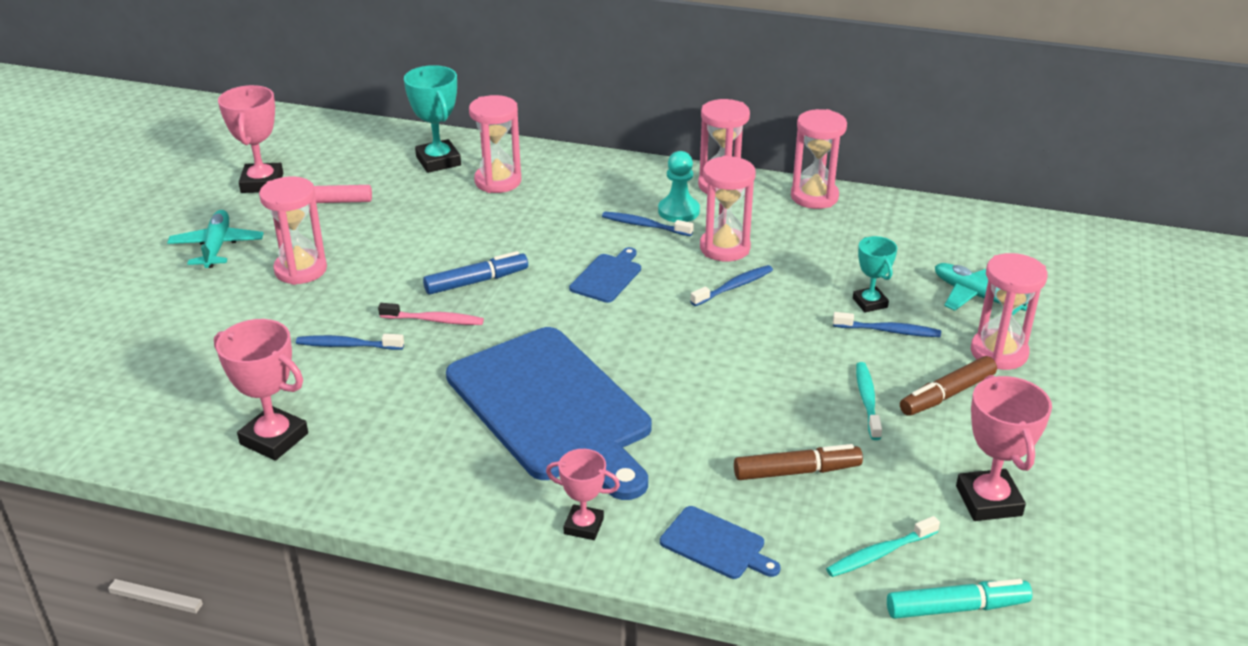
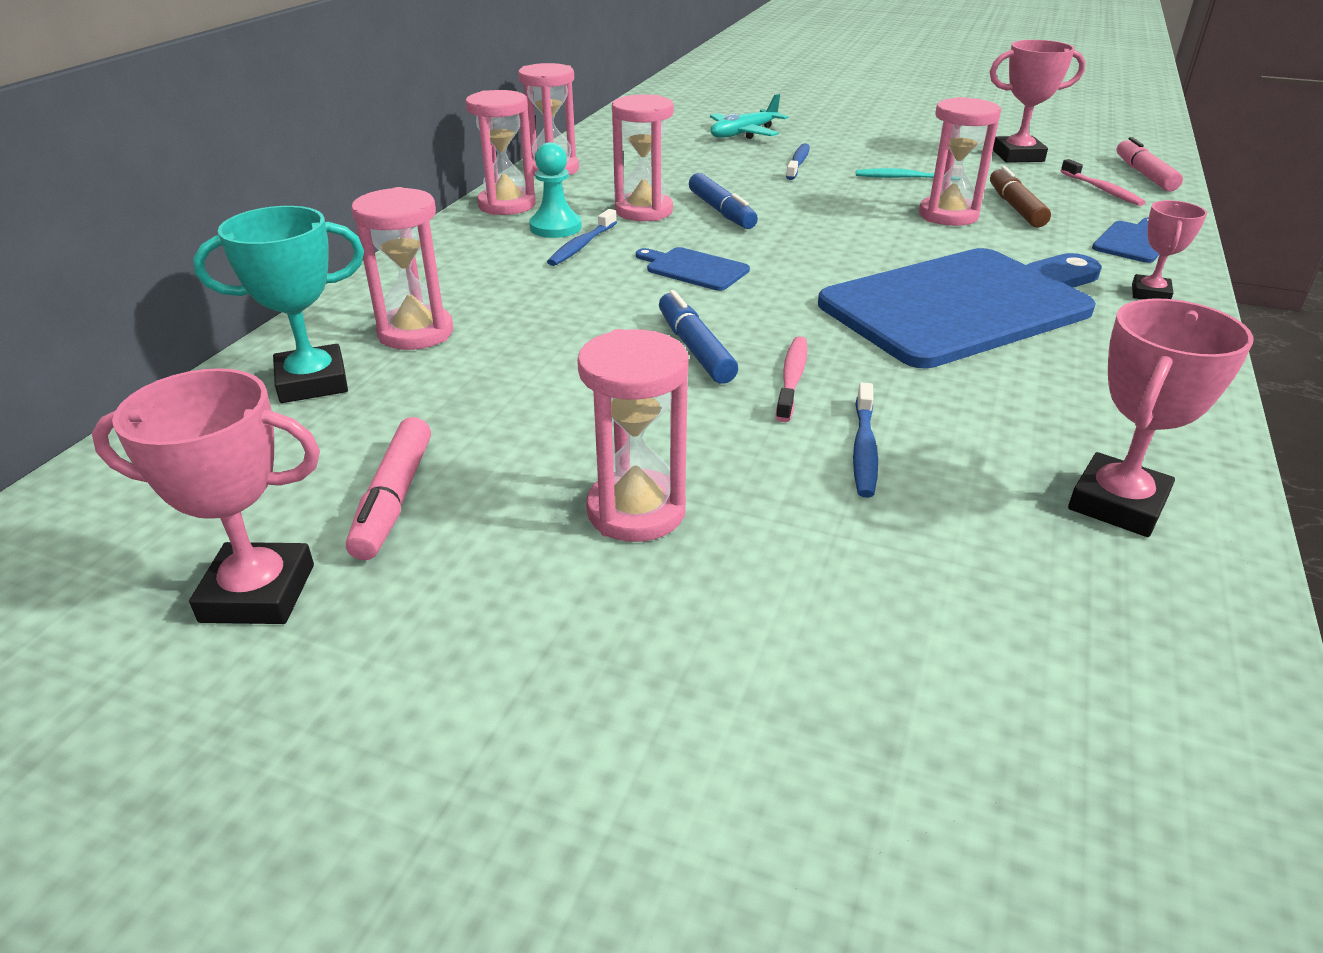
camera: 85 degrees left, 0 degrees up
(217, 247) = (520, 638): turquoise plane -> none
(734, 287) = (721, 211): blue toothbrush -> blue marker
(870, 303) = (753, 165): turquoise trophy -> none
(879, 554) = (1102, 190): turquoise toothbrush -> pink toothbrush
(947, 395) = (888, 154): brown marker -> none
(957, 608) = (1144, 175): turquoise marker -> pink marker
(999, 353) = (826, 135): pink hourglass -> pink hourglass (948, 215)

